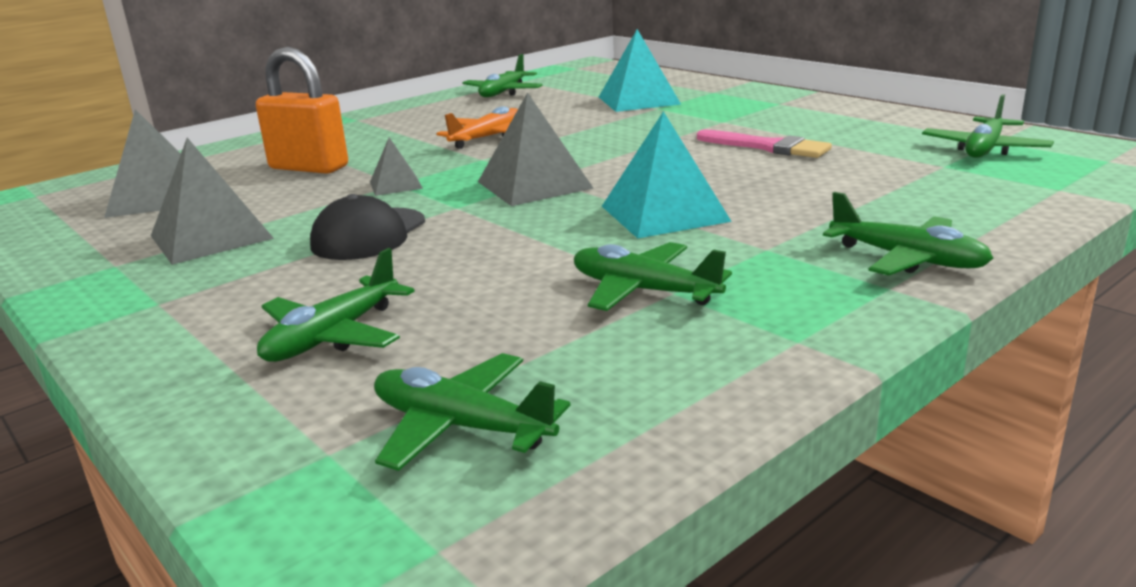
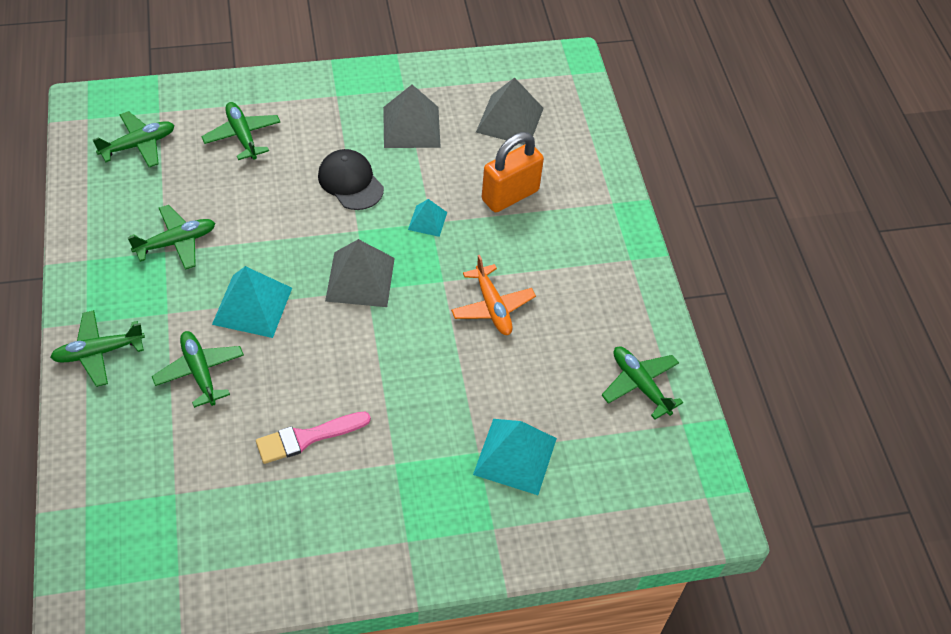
camera: 115 degrees right, 30 degrees up
(396, 185) = (427, 221): grey pyramid -> turquoise pyramid
(984, 149) = (173, 547): green plane -> green plane (200, 372)

